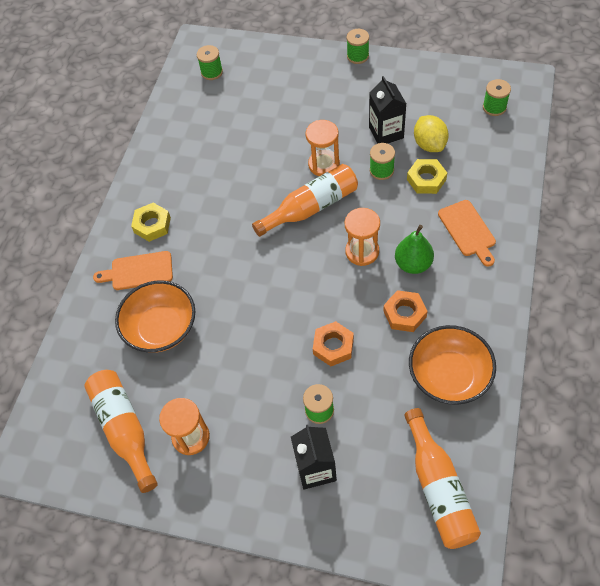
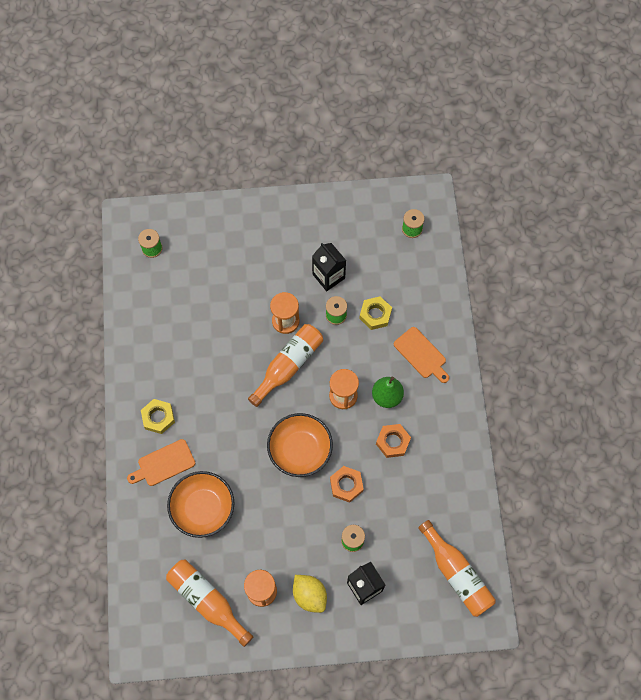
camera: 25 degrees left, 10 degrees up
(357, 56) = (279, 201): green spool -> none
(429, 144) = (368, 279): yellow lemon -> yellow lemon (309, 595)
(449, 375) = (440, 484): orange bowl -> orange bowl (300, 450)

